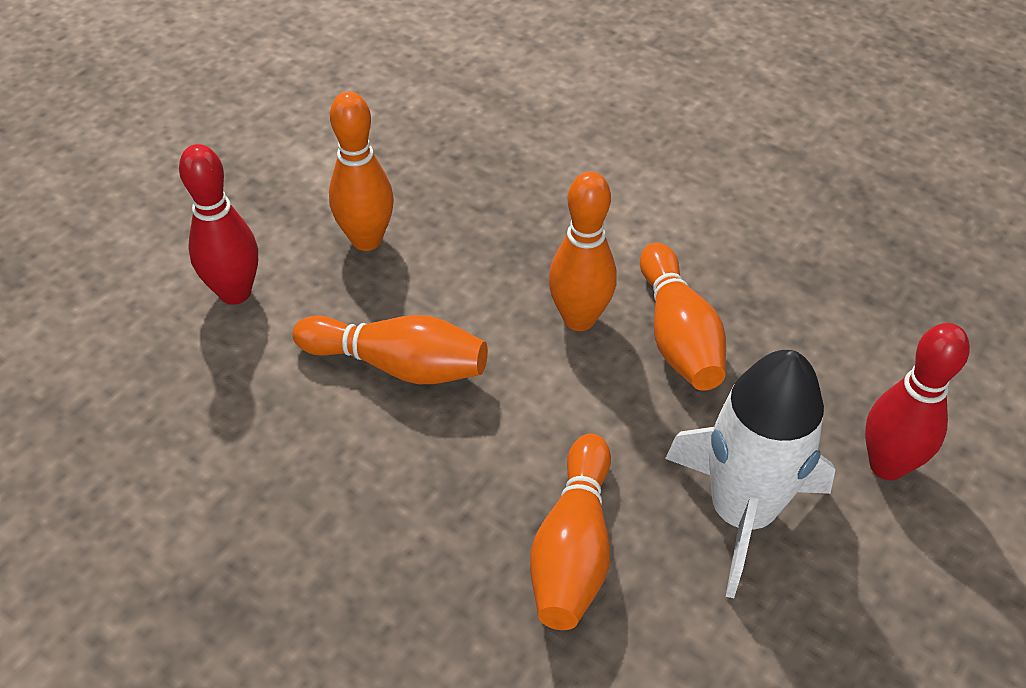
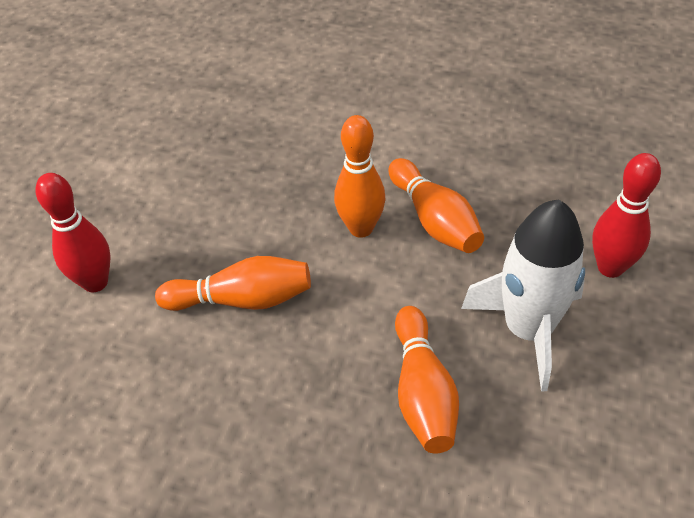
camera: 15 degrees left, 0 degrees up
(366, 240) = (181, 215): orange bowling pin -> none

